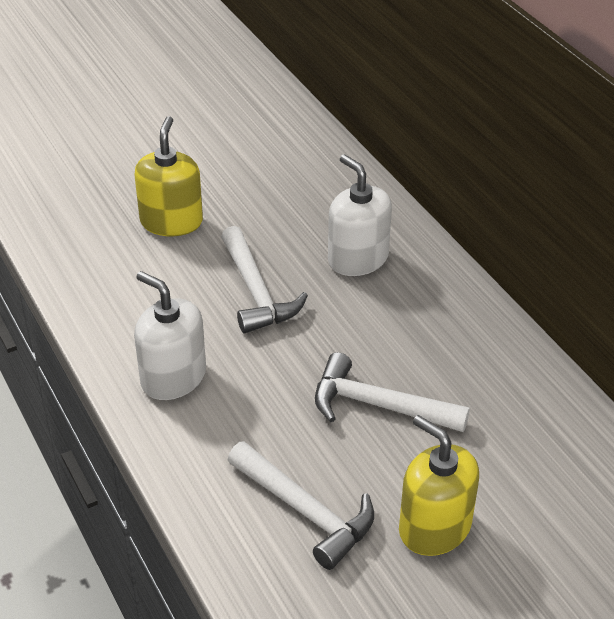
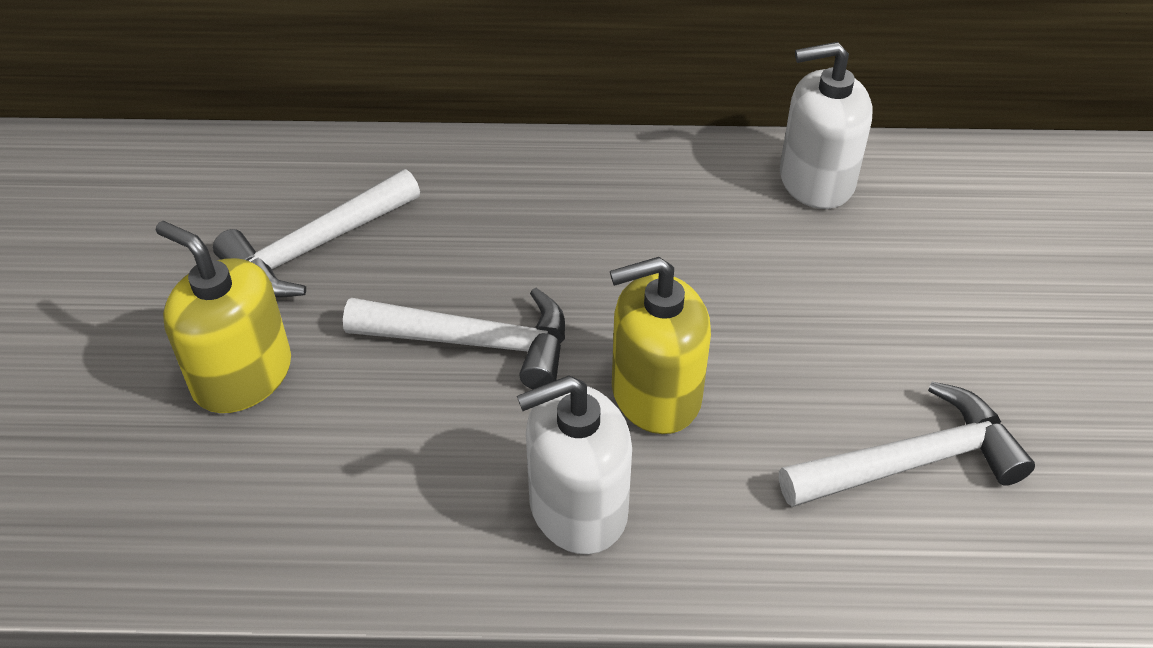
camera: 60 degrees left, 5 degrees up
(358, 259) = (493, 218): white soap dispenser -> white soap dispenser (816, 180)
(379, 405) = (768, 313): white hammer -> white hammer (315, 247)
(434, 527) = (992, 351): yellow soap dispenser -> yellow soap dispenser (655, 394)

